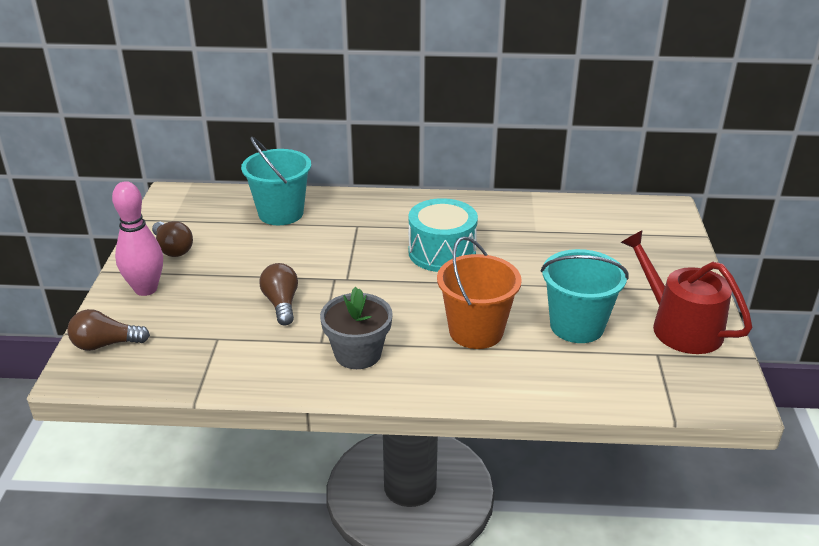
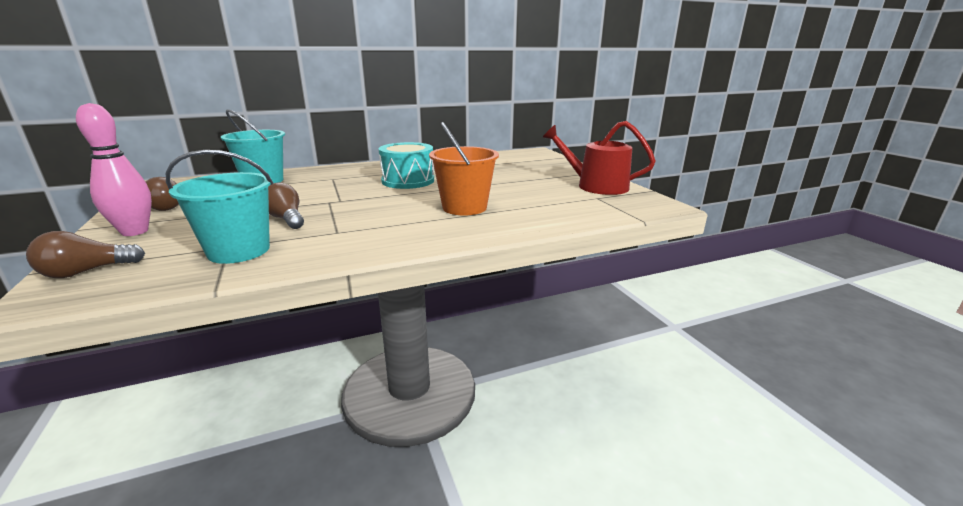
camera: 25 degrees left, 10 degrees down
(358, 354) = (375, 232): grey flower pot -> none
(577, 326) = (533, 195): turquoise bucket -> turquoise bucket (239, 251)

